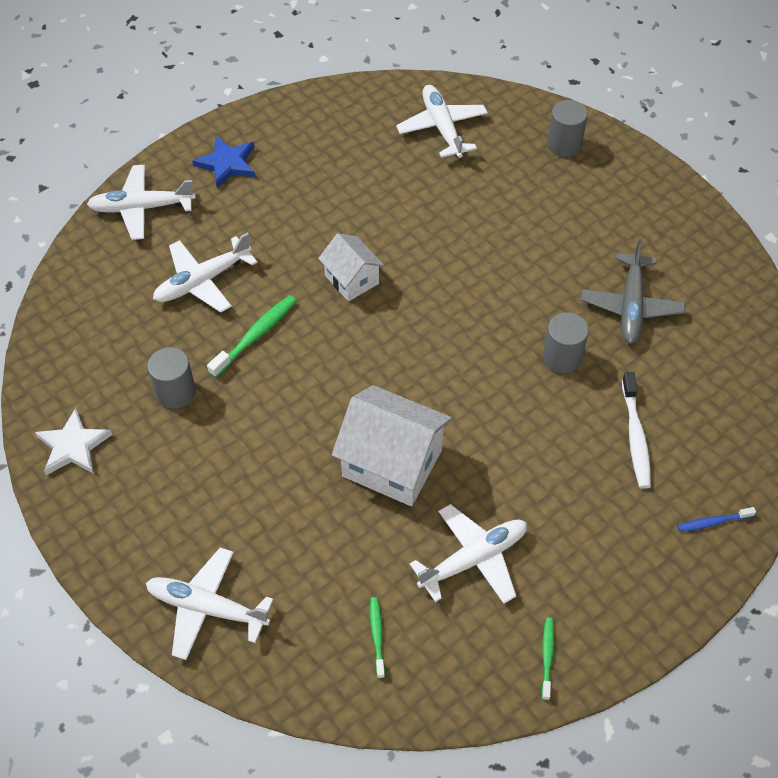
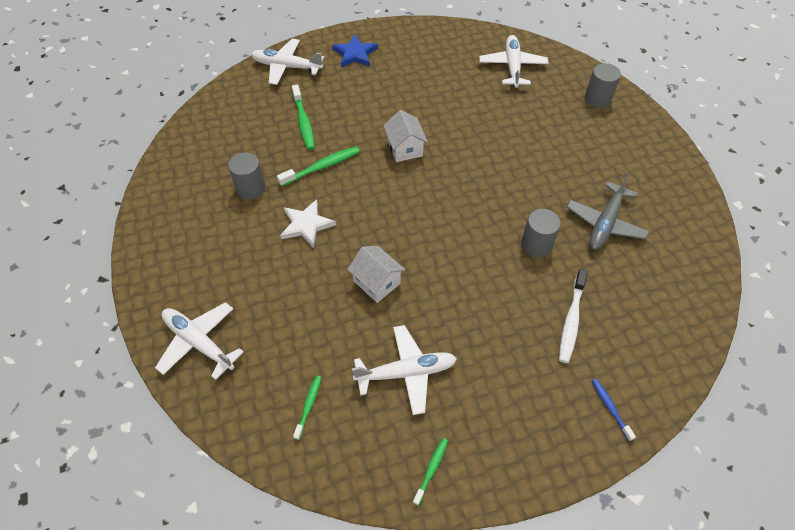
camera: 20 degrees right, 0 degrees up
(73, 446) = (167, 204): white star -> white star (306, 225)
(203, 281) = (304, 122): white plane -> green toothbrush
(392, 463) = (377, 282): white house -> white house, size x0.59
(713, 522) = (610, 408): blue toothbrush -> blue toothbrush turned 60 degrees clockwise

